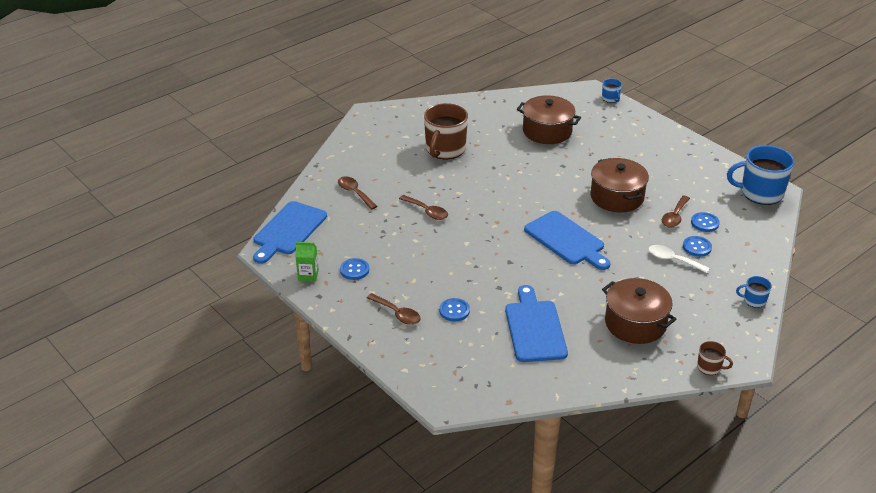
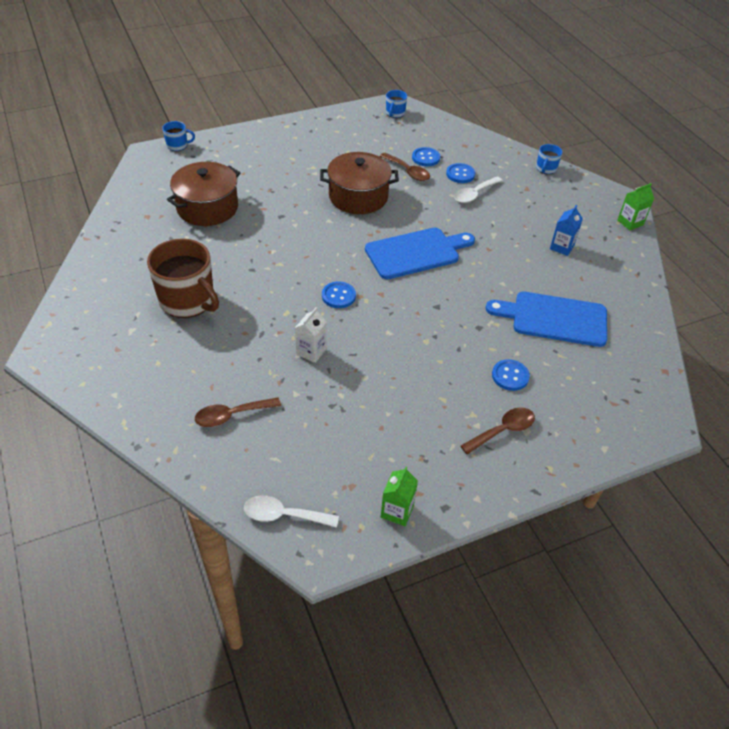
camera: 75 degrees left, 10 degrees up
(288, 231) = (283, 515): blue cutting board -> white spoon
(354, 270) = (403, 455): blue button -> blue button (338, 296)
(427, 211) = (311, 351): brown spoon -> white carton
(635, 323) = (562, 247): brown pot -> blue carton
(709, 367) = (630, 222): brown mug -> green carton
(760, 193) = (395, 113): blue mug -> blue mug, size x0.47

